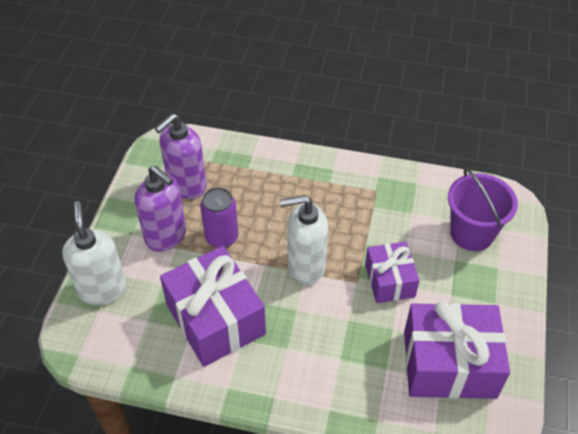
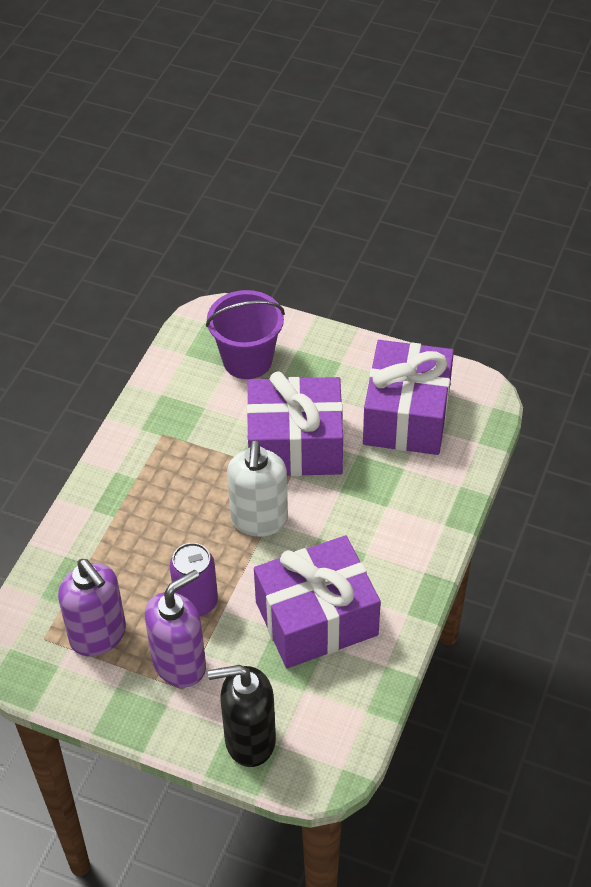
camera: 80 degrees left, 0 degrees up
(102, 289) = (249, 740): white soap dispenser -> black soap dispenser
(389, 280) = (295, 445): purple gift -> purple gift, size x1.68

